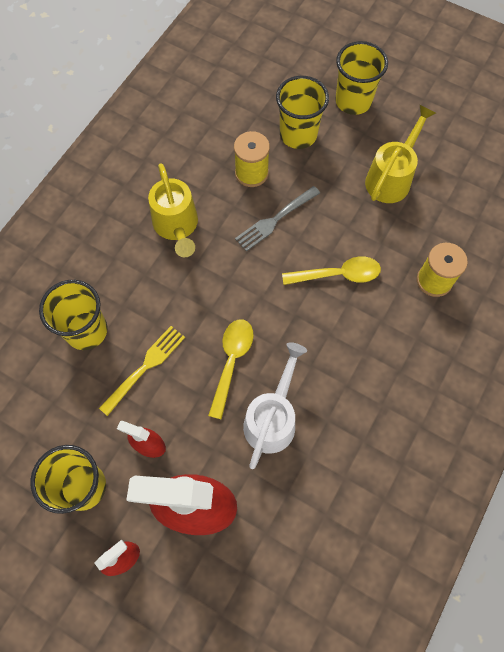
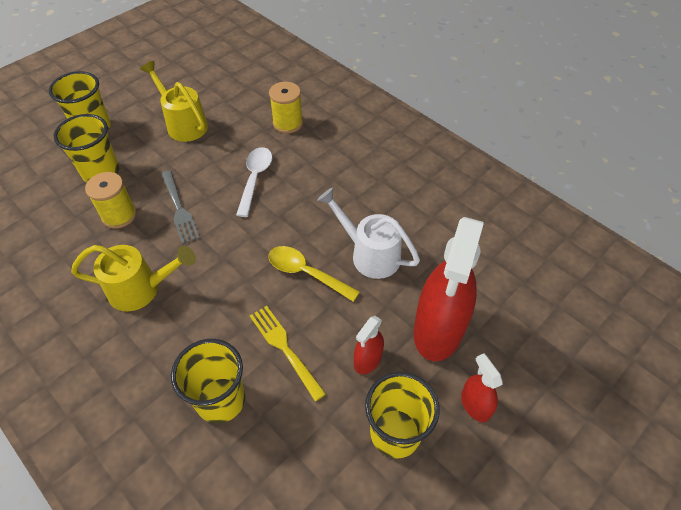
camera: 75 degrees left, 15 degrees down
(338, 275) = (255, 179): yellow spoon -> white spoon

